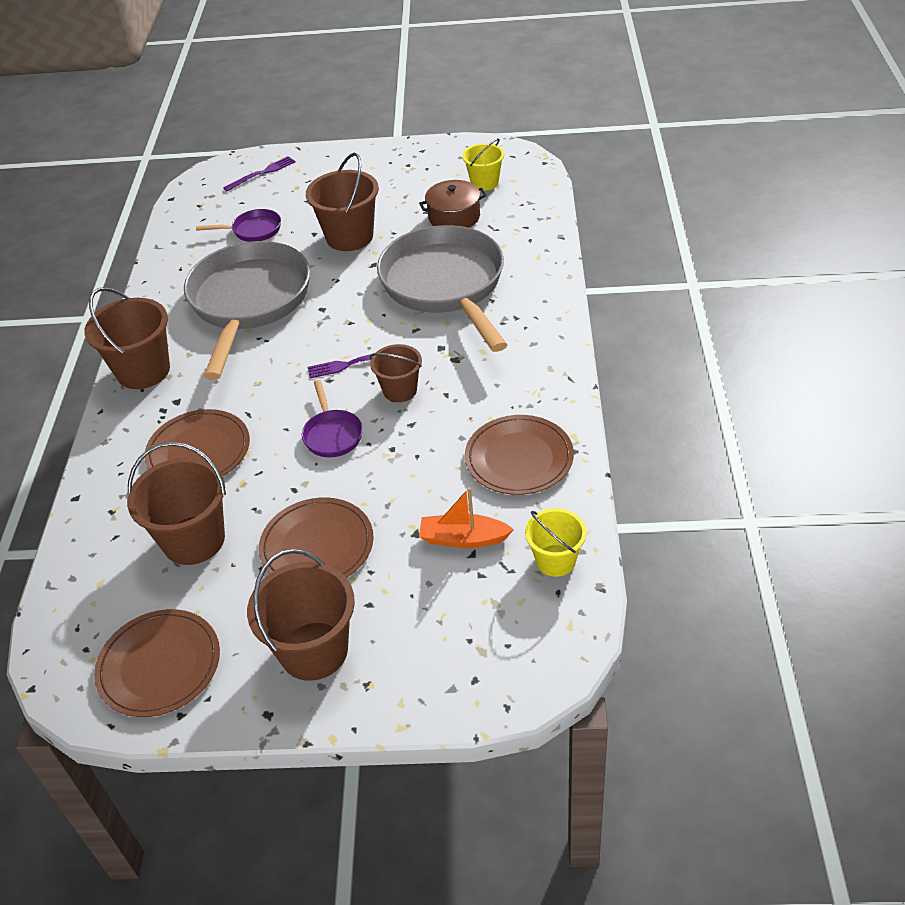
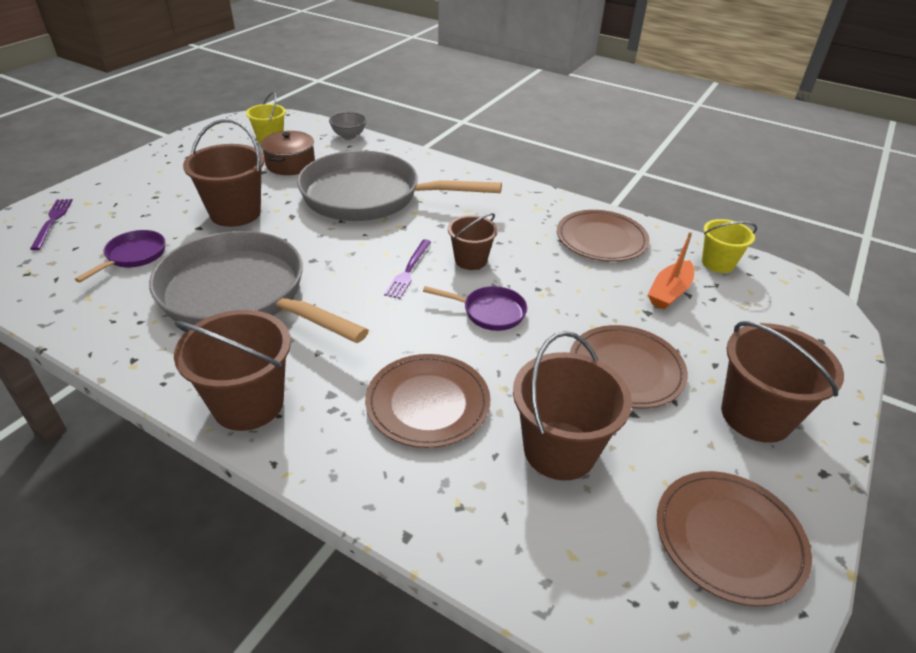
camera: 65 degrees left, 5 degrees down
(545, 216) = (349, 136): none -> grey bowl

